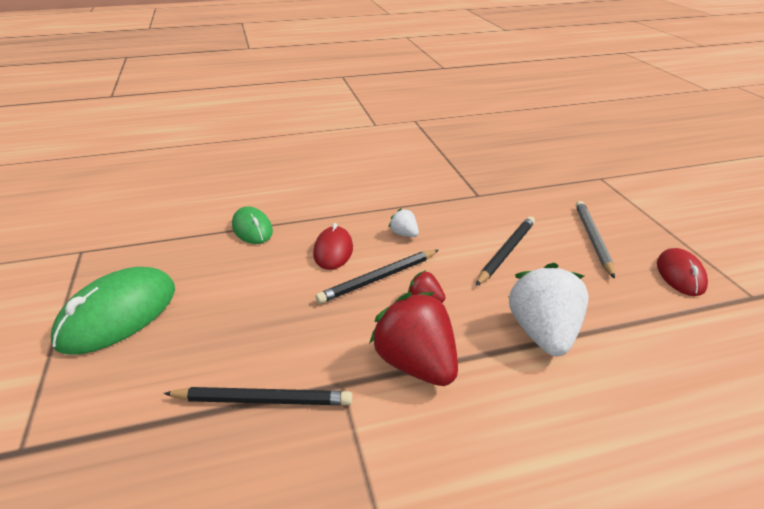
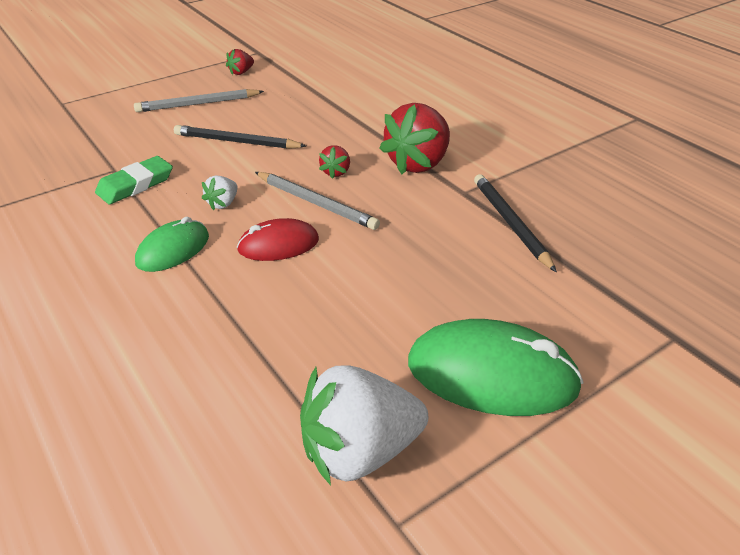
camera: 110 degrees left, 5 degrees up
(252, 229) = (252, 333): green mouse -> green mouse (173, 250)
(378, 278) = (316, 203): black pencil -> grey pencil
(451, 202) = (135, 185): none -> green eraser
(543, 334) = (347, 118): white strawberry -> white strawberry (359, 451)
(680, 275) = (241, 72): red mouse -> red strawberry

